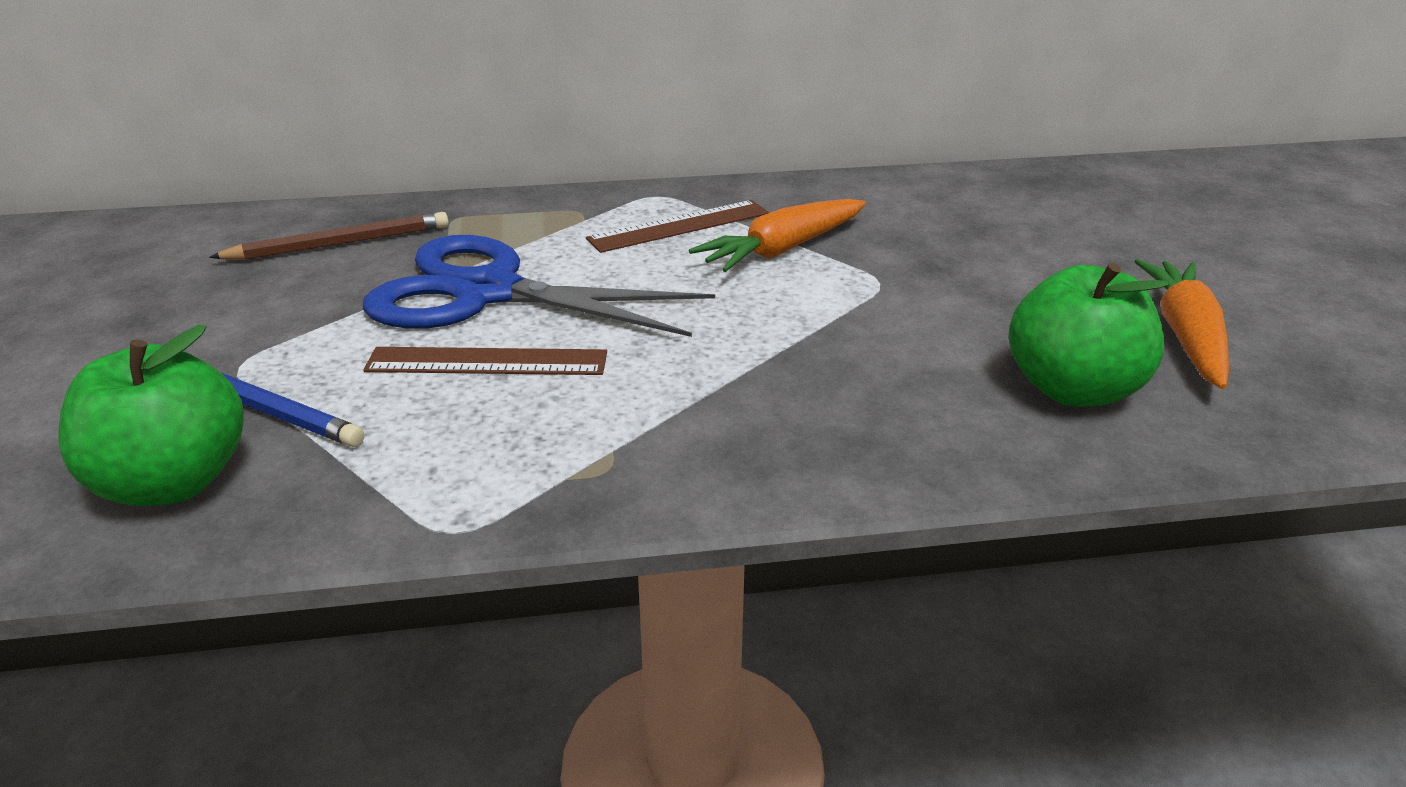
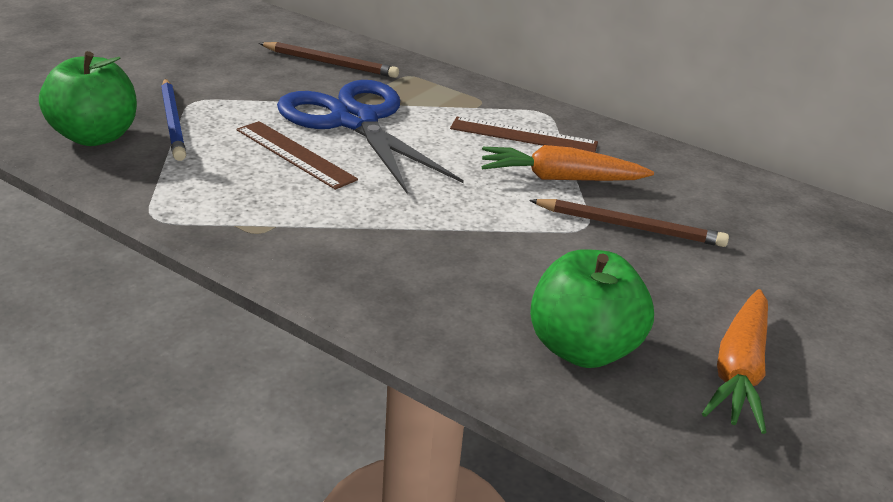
camera: 40 degrees right, 0 degrees up
(910, 263) = (630, 226): none -> brown pencil
(1185, 335) = (739, 371): orange carrot -> orange carrot turned 150 degrees clockwise

